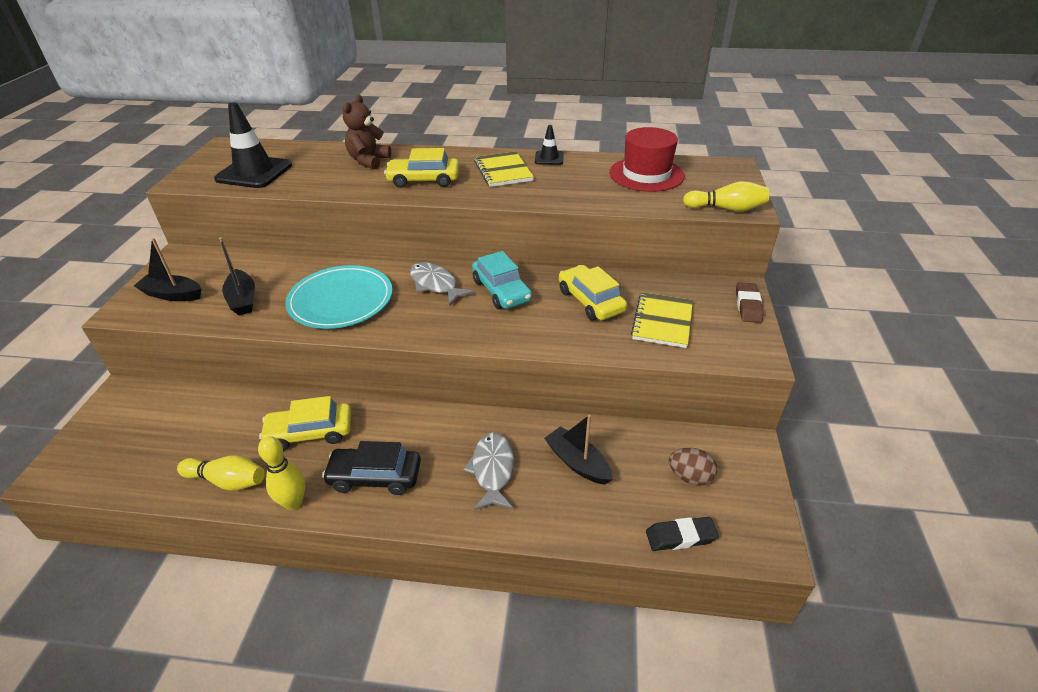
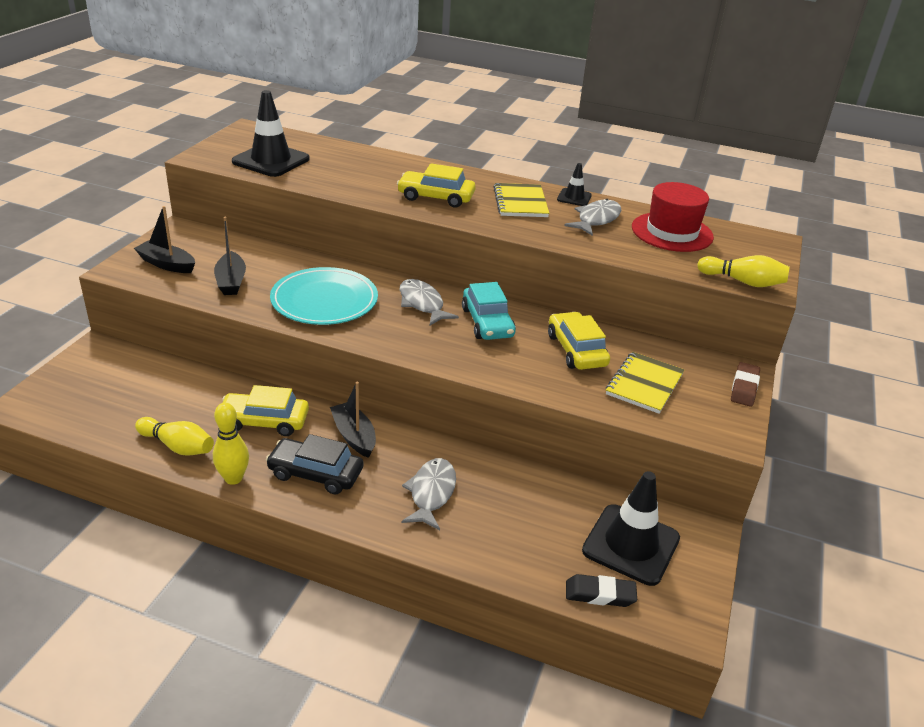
camera: 10 degrees right, 5 degrees down
(369, 161) = (386, 168): brown teddy bear -> none
(576, 175) = (596, 219): none -> grey fish
(577, 462) = (519, 506): black boat -> black boat (354, 436)
(690, 477) = (631, 544): brown egg -> black traffic cone

